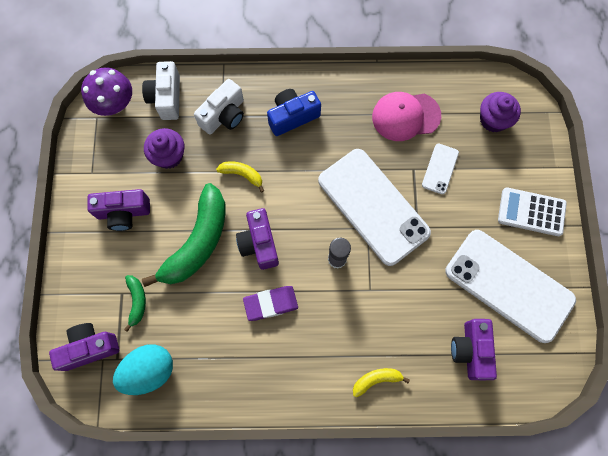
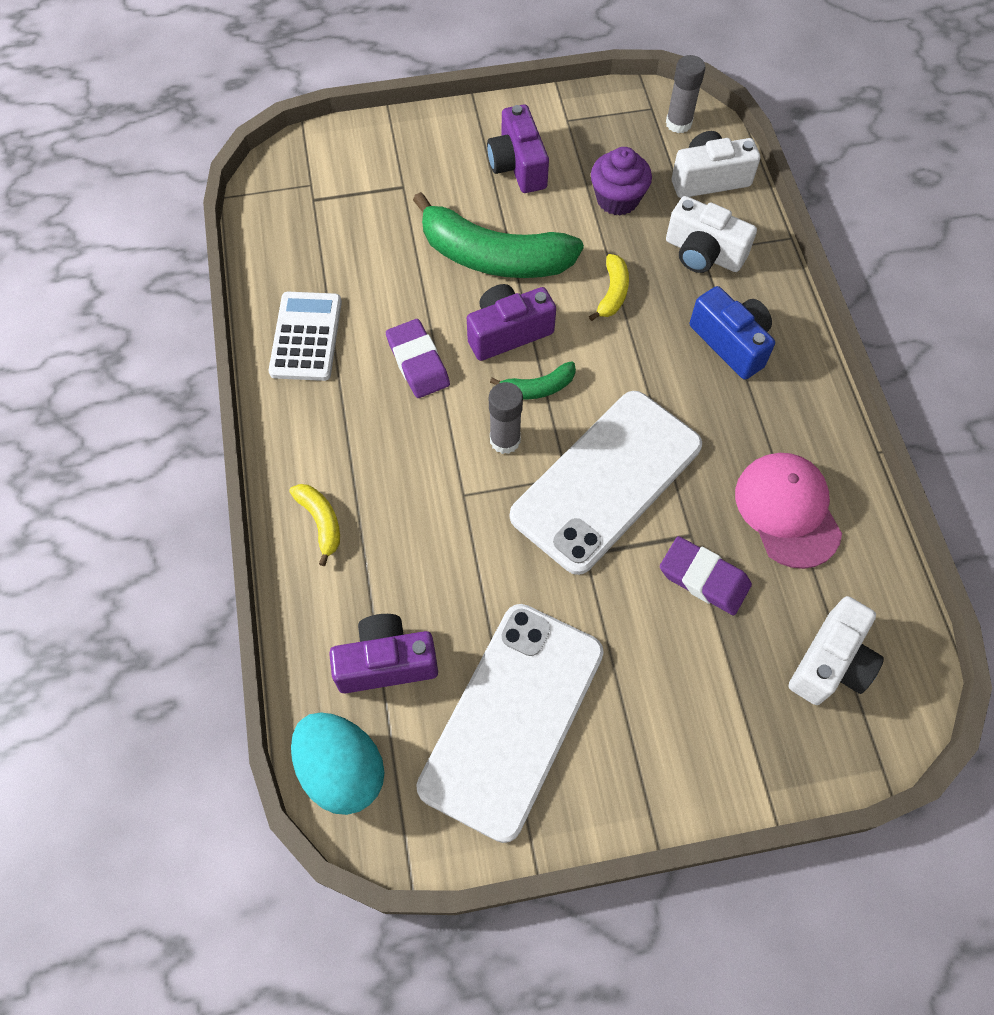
camera: 80 degrees right, 10 degrees down
(89, 348) = (324, 168): purple camera -> none
(115, 104) = (678, 123): purple mushroom -> grey glue stick
(137, 301) = (394, 205): green banana -> green banana (538, 388)
(149, 370) = (302, 237): turquoise egg -> turquoise egg (342, 770)
(440, 169) = (704, 578): white phone -> purple eraser
(493, 120) = (830, 663): purple cupcake -> white camera
(531, 212) = (662, 749): white calculator -> white calculator (306, 337)

